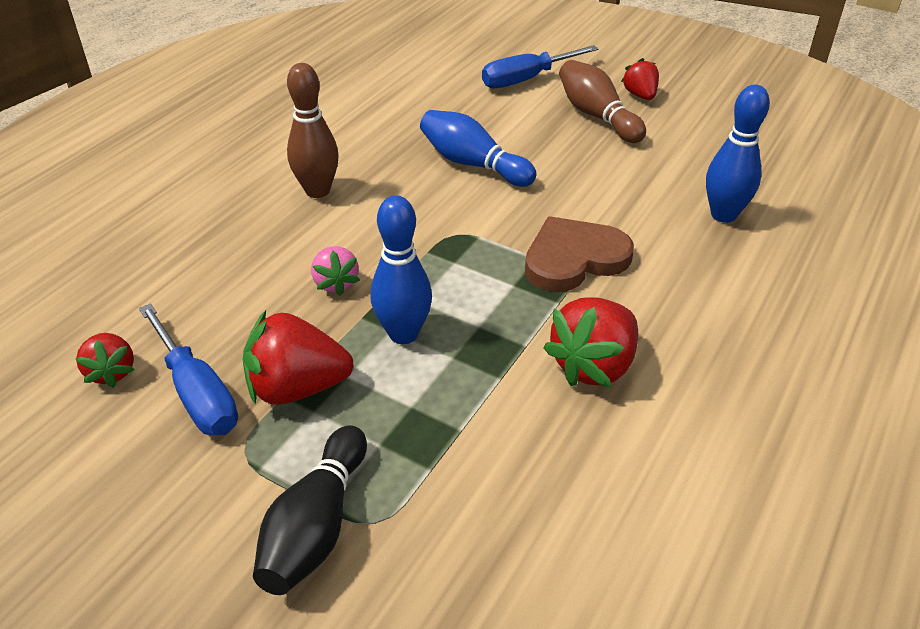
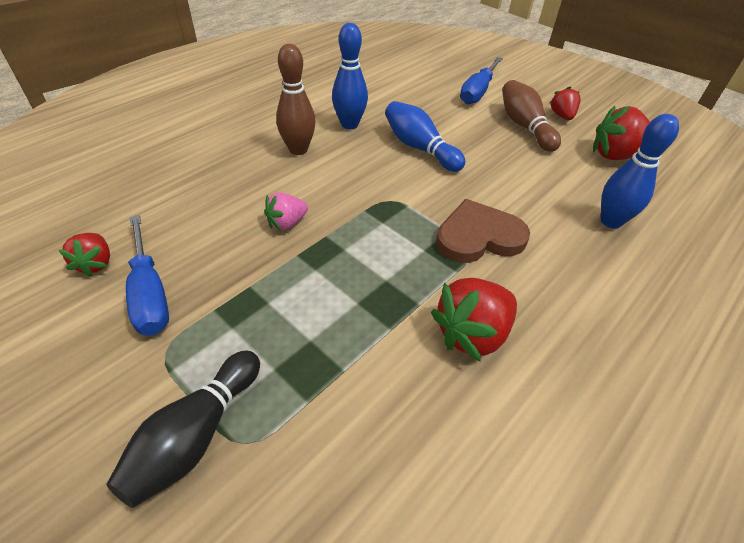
camera: 10 degrees right, 5 degrees up
(297, 388) = (226, 305): red strawberry -> red strawberry (616, 156)
(336, 283) = (286, 223): pink strawberry -> pink strawberry turned 60 degrees clockwise
(403, 334) = (324, 275): blue bowling pin -> blue bowling pin (349, 124)
(527, 79) = (478, 91): blue screwdriver -> blue screwdriver turned 45 degrees counterclockwise

